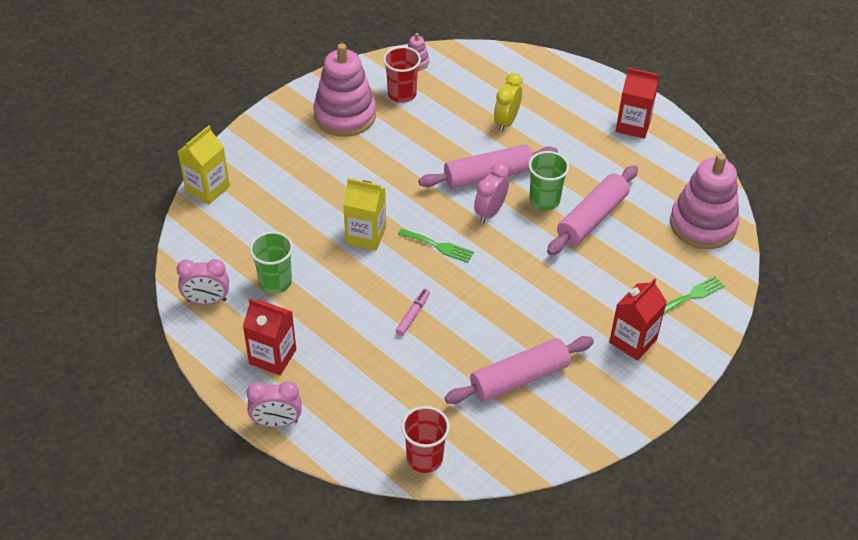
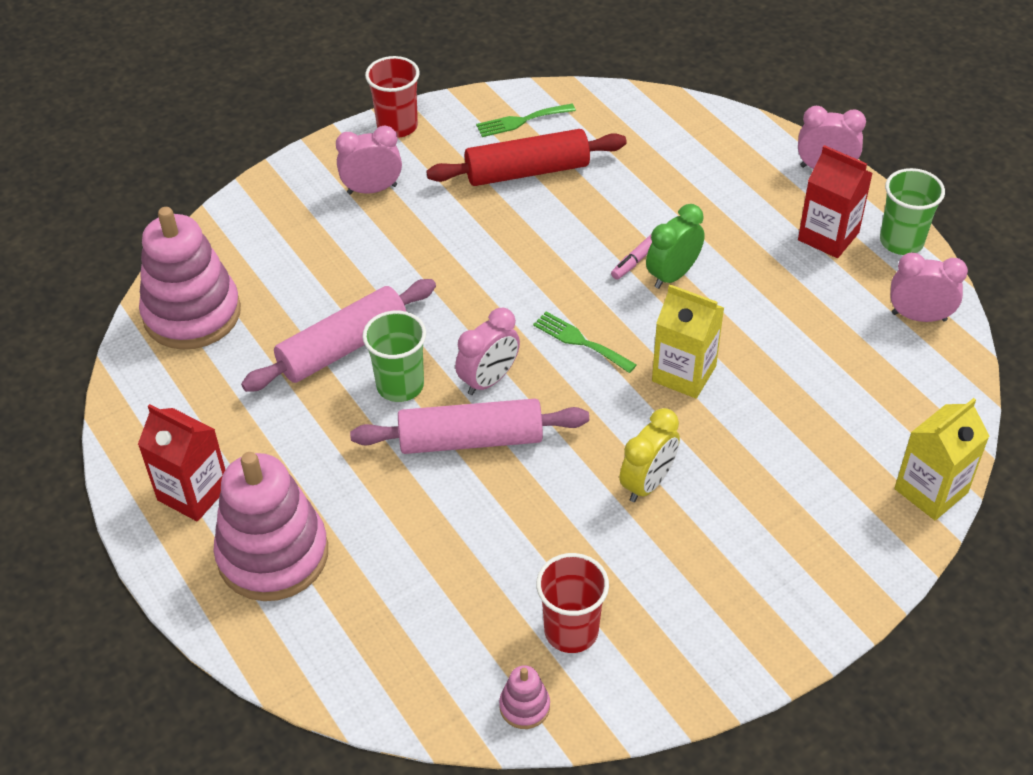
camera: 165 degrees left, 0 degrees up
(275, 282) = (822, 327): green cup -> green cup (901, 241)
(345, 115) = (685, 600): pink stacking toy -> pink stacking toy (273, 554)
(386, 305) = (672, 275): none -> green clock
(424, 458) = (659, 114): red cup -> red cup (397, 126)
(506, 121) = (402, 537): yellow clock -> yellow clock (647, 483)
(519, 378) = (527, 171): pink rolling pin -> red rolling pin
(633, 341) = (372, 189): red carton -> pink clock
(692, 295) = (267, 227): green fork -> green fork (521, 121)

